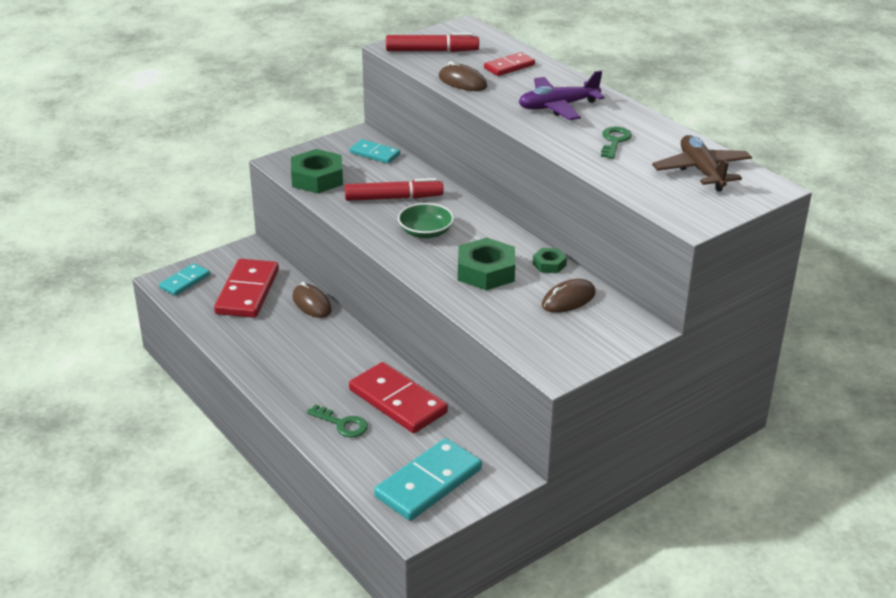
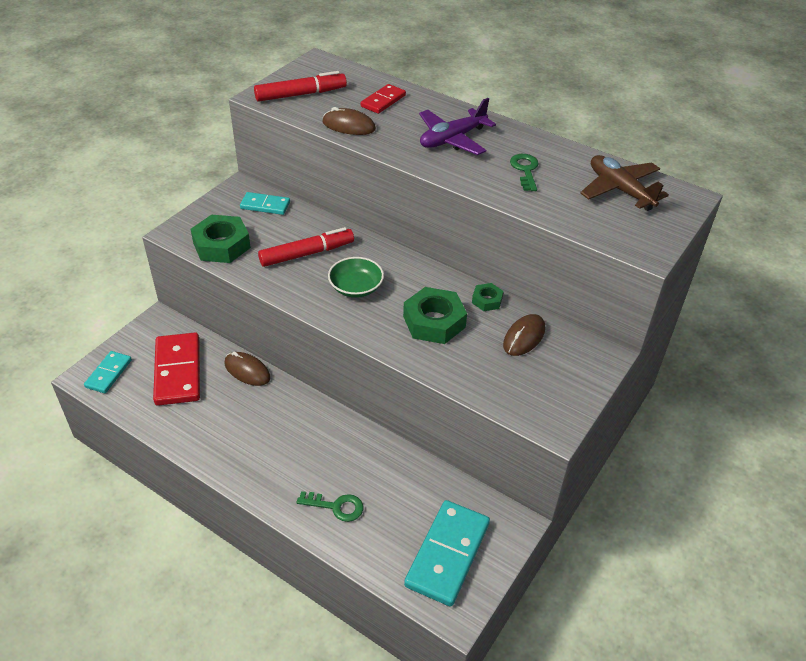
camera: 20 degrees left, 10 degrees up
(398, 401) = (377, 465): red domino -> none

